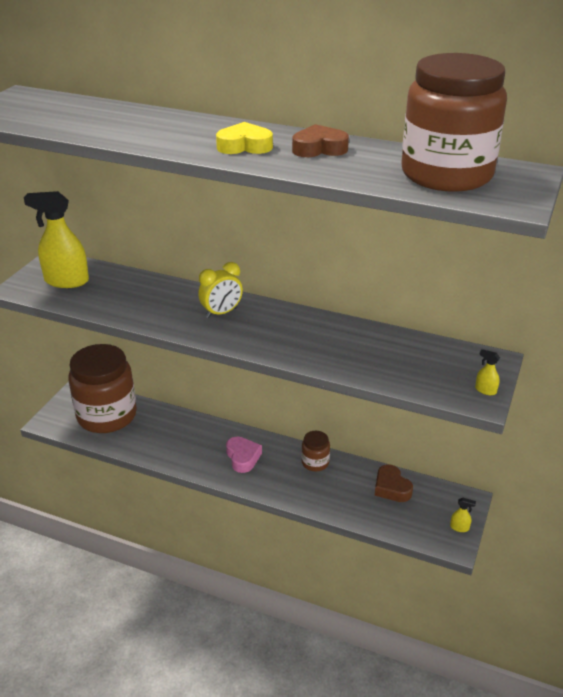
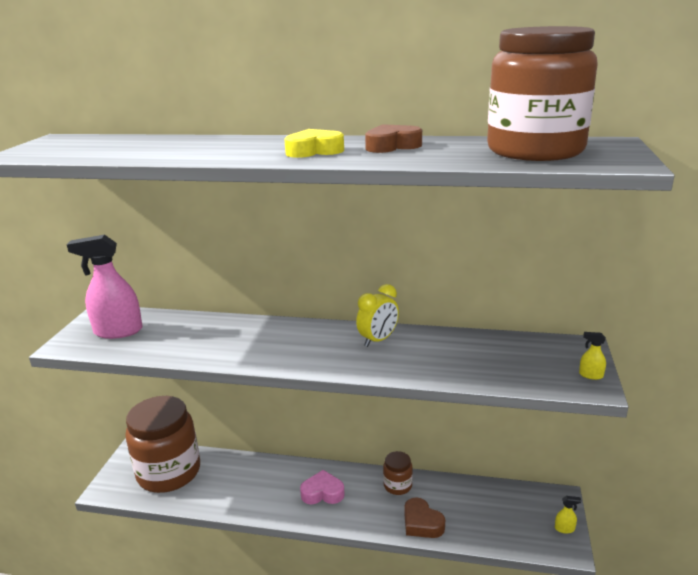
camera: 10 degrees left, 10 degrees down
(66, 281) = (118, 331): yellow spray bottle -> pink spray bottle
(221, 313) = (292, 340): yellow clock -> yellow clock (378, 340)
(243, 457) = (322, 493): pink heart -> pink heart turned 60 degrees counterclockwise
(391, 488) = (482, 498): brown heart -> brown heart (422, 523)

